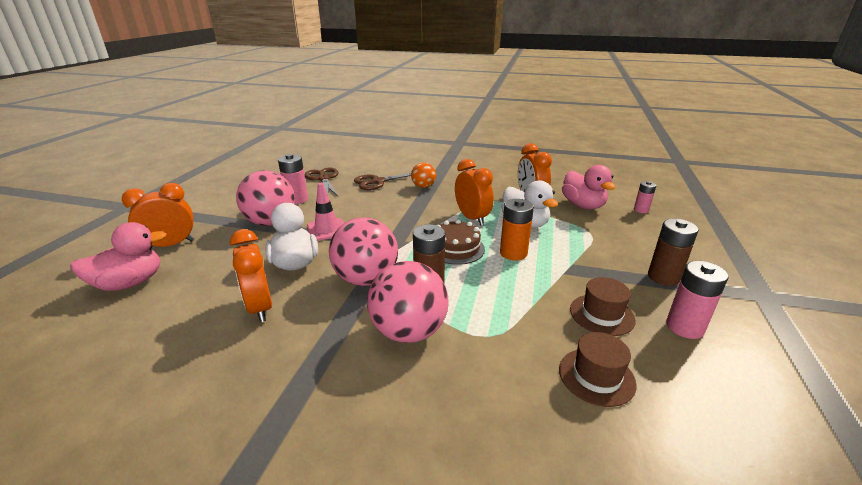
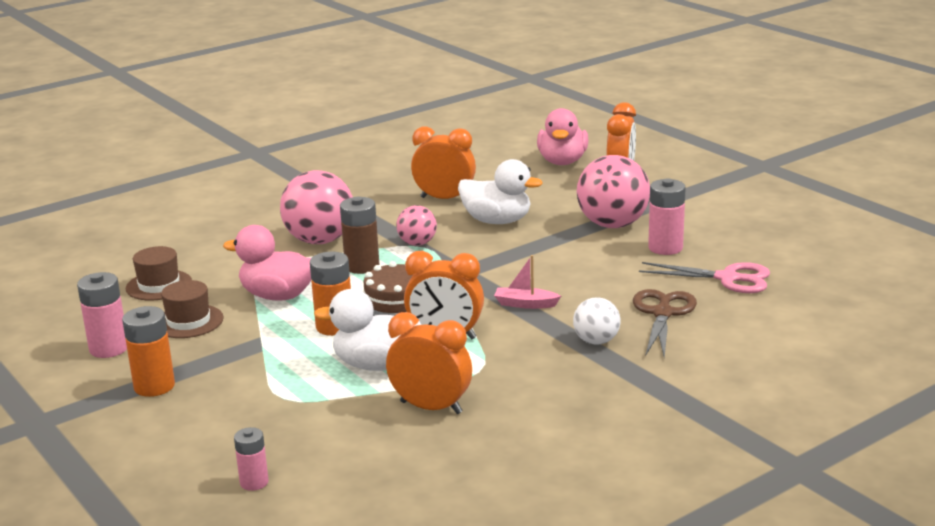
camera: 130 degrees right, 5 degrees down
(323, 179) = (727, 278): brown scissors -> pink scissors
(327, 230) = (548, 247): pink traffic cone -> none
(366, 279) = (417, 243): pink ball -> pink ball, size x0.54
(409, 212) = (525, 304): none -> pink boat
(423, 186) = (596, 341): orange ball -> white ball
(583, 205) = (345, 439): pink duck -> pink duck (277, 296)
(663, 277) = (154, 386): brown battery -> orange battery

